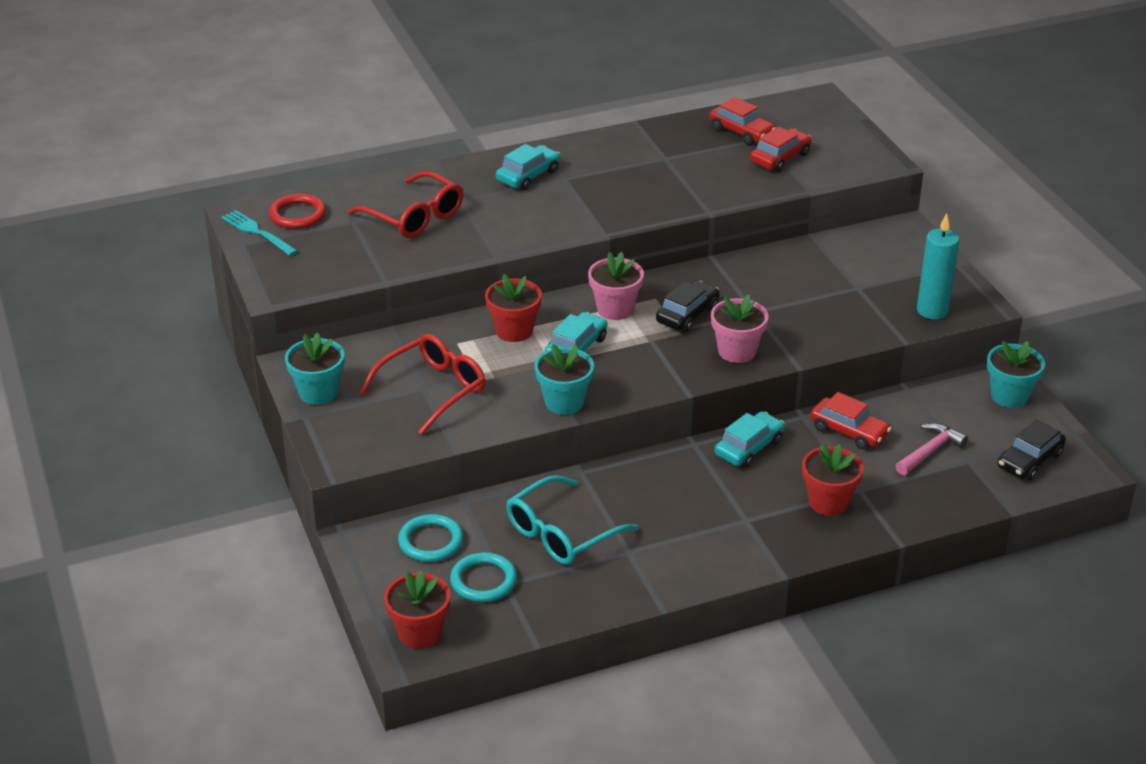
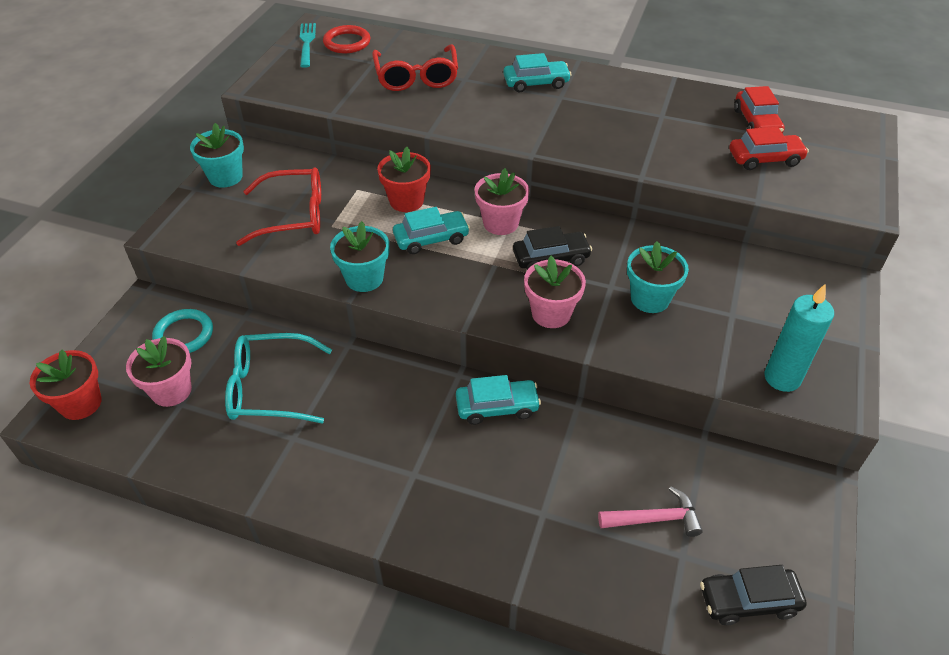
camera: 40 degrees right, 10 degrees up
(483, 581) = (171, 390): turquoise ring -> pink flower pot
(828, 502) = (501, 506): red flower pot -> none
(849, 431) = (600, 447): red car -> none
(1009, 396) = (803, 512): turquoise flower pot -> turquoise flower pot (650, 299)

